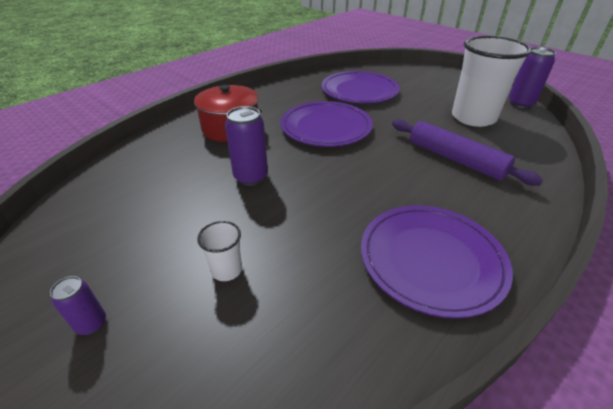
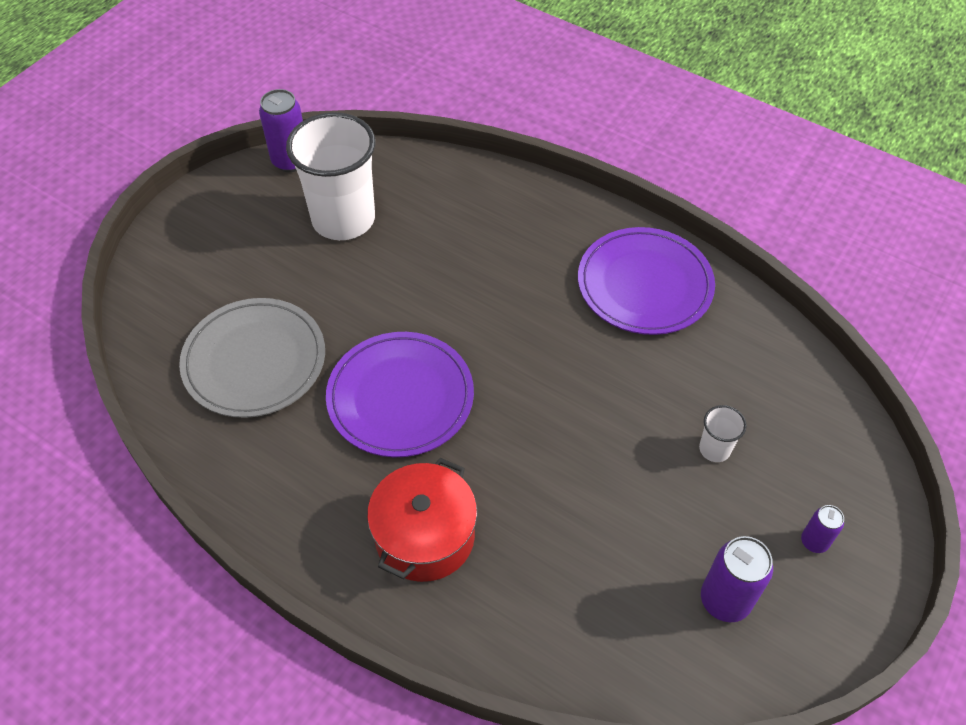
camera: 100 degrees left, 15 degrees up
(251, 177) = (555, 468): purple can -> purple can (725, 600)
(359, 91) = (254, 361): purple plate -> grey plate
(455, 159) = (462, 250): purple rolling pin -> none

